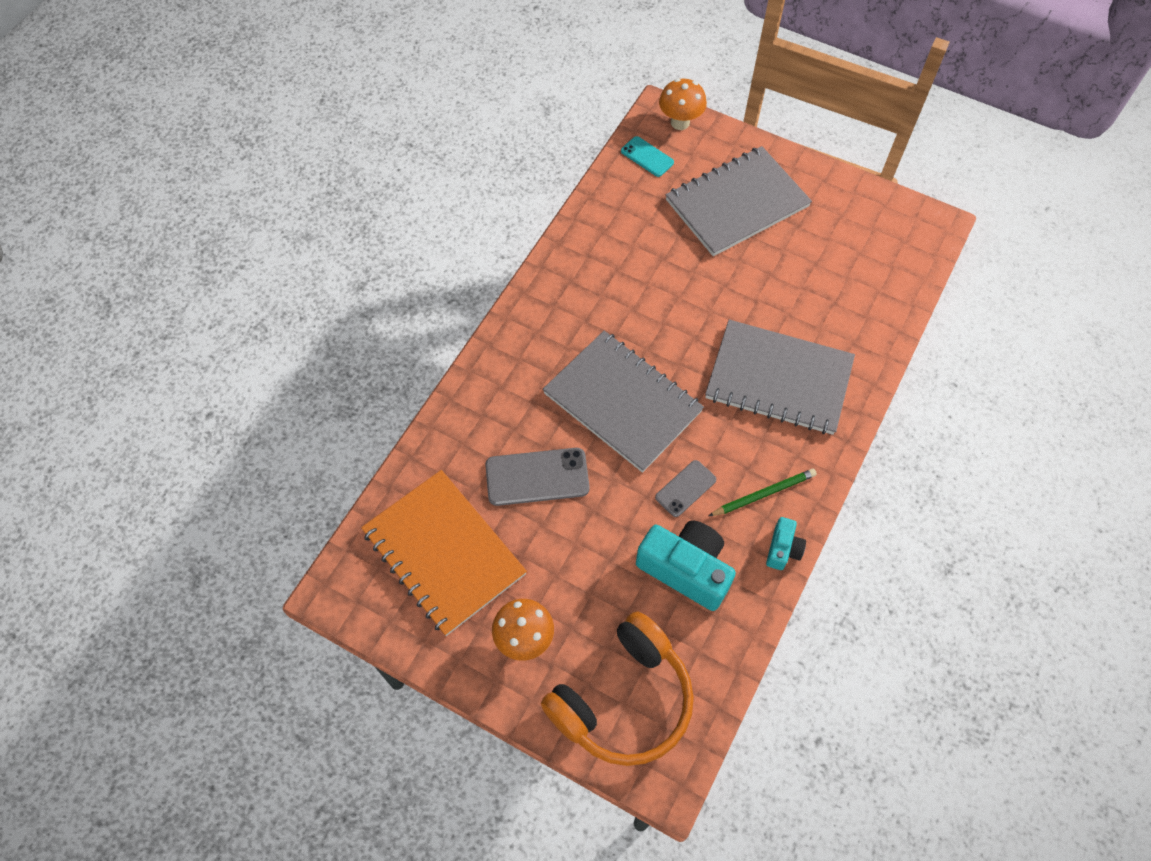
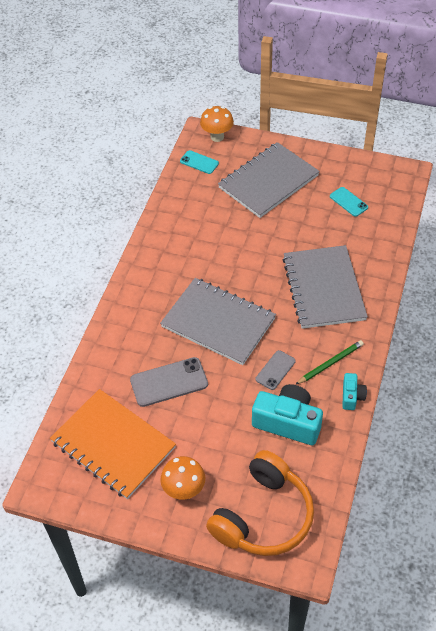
camera: 10 degrees left, 10 degrees down
(778, 379) = (323, 288): grey notebook -> grey notebook turned 75 degrees clockwise
(843, 254) = (348, 202): none -> turquoise phone

